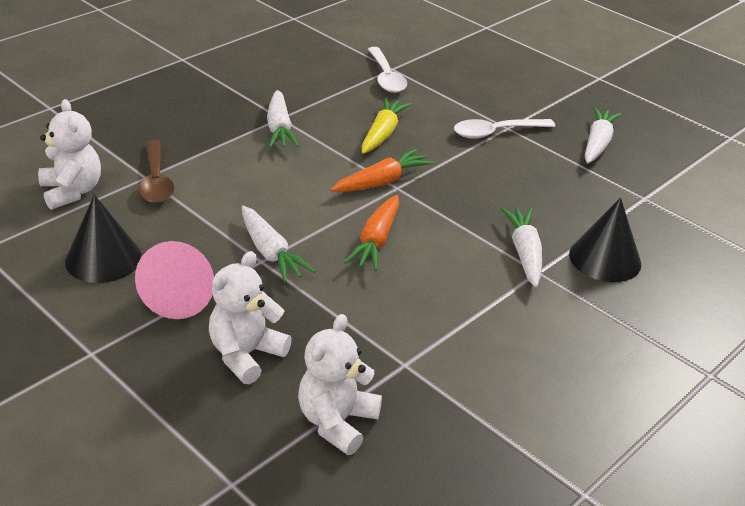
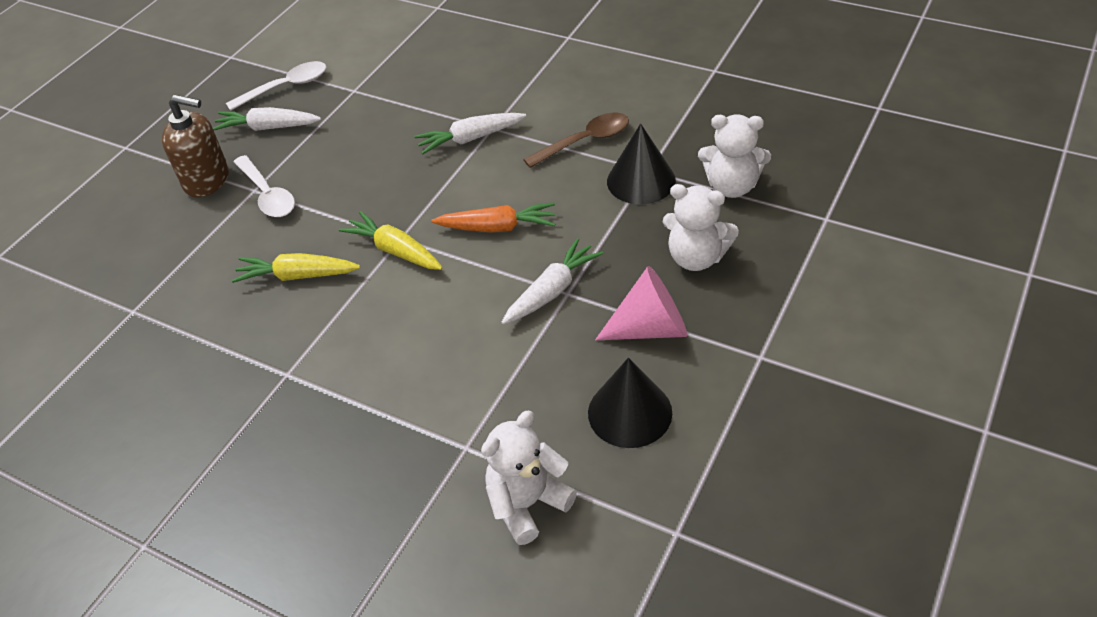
camera: 100 degrees left, 10 degrees up
(156, 181) = (470, 433): brown spoon -> brown spoon (585, 141)
(279, 128) = (313, 365): white carrot -> none
(382, 182) = (395, 250): orange carrot -> yellow carrot
(386, 77) = (158, 309): white spoon -> white spoon (286, 87)
(532, 108) = (207, 180): none -> brown soap dispenser
(605, 259) = (456, 97): black cone -> black cone (641, 180)

